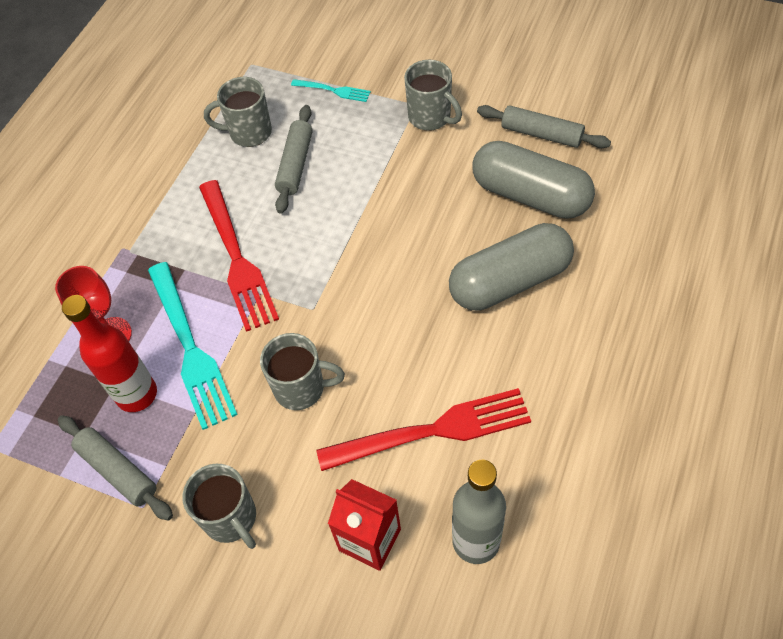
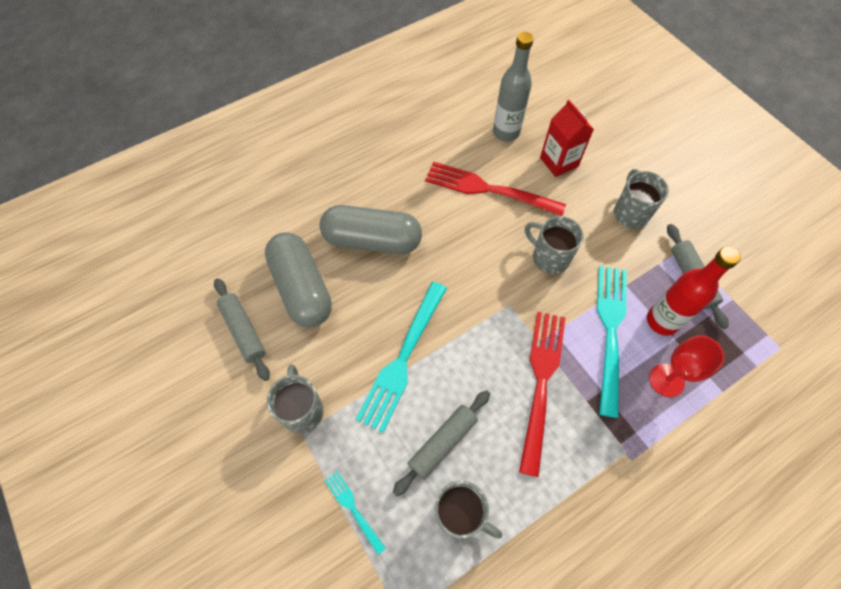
camera: 150 degrees left, 5 degrees up
(380, 200) = (403, 358): none -> turquoise fork

